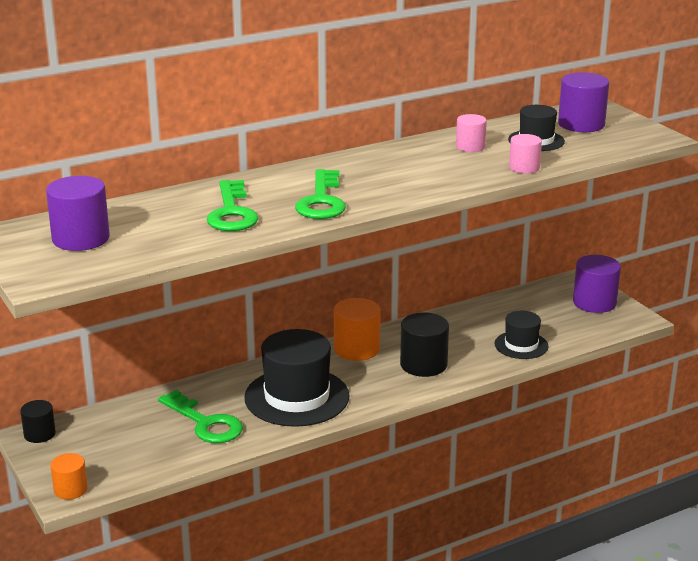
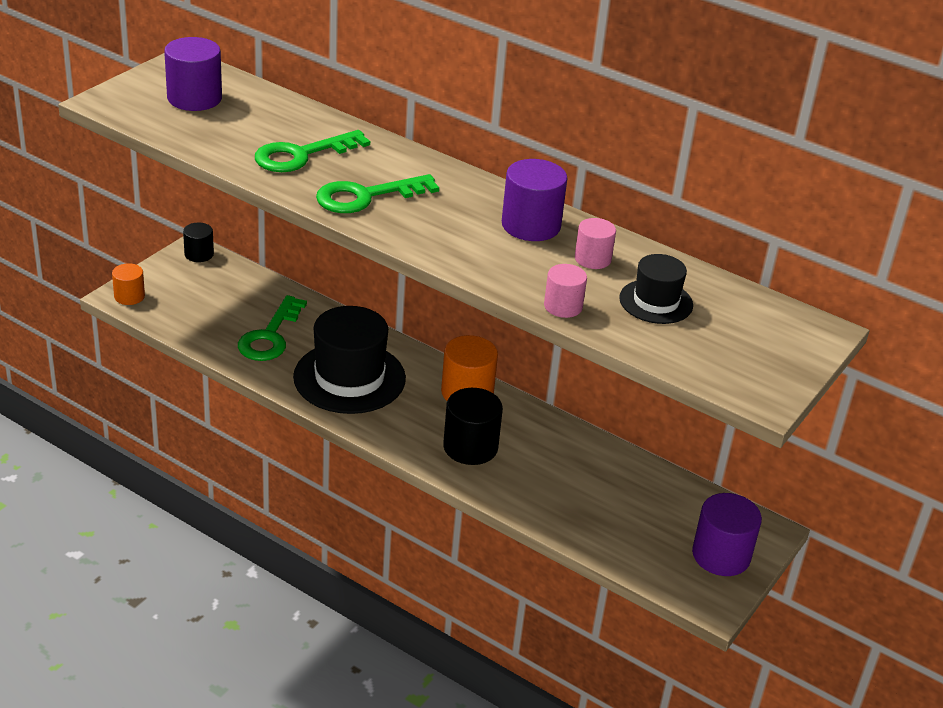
camera: 60 degrees right, 10 degrees up
(521, 345) = (567, 512): black hat -> none
(581, 124) = (745, 327): purple cylinder -> purple cylinder (531, 225)

